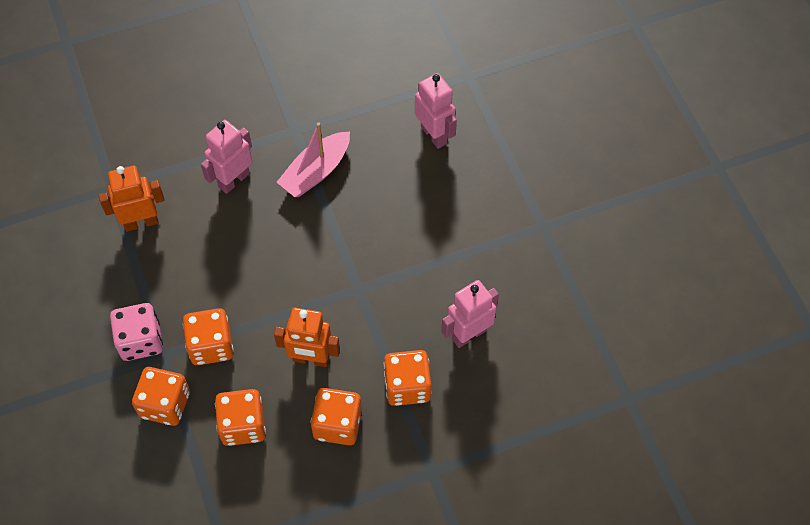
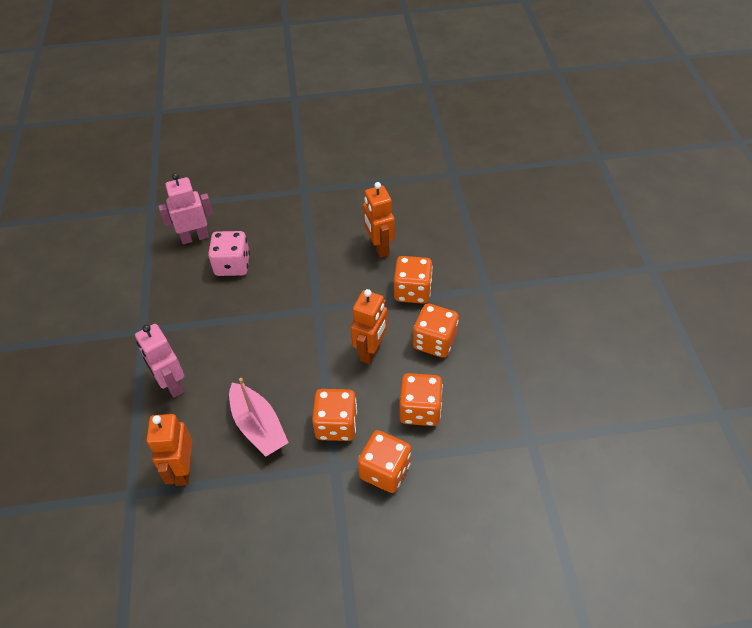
camera: 75 degrees left, 10 degrees down
(141, 341) = (313, 485): pink dice -> pink dice (232, 265)
(316, 172) = (192, 321): pink boat -> pink boat (258, 426)
(468, 334) = (379, 247): pink robot -> orange robot

